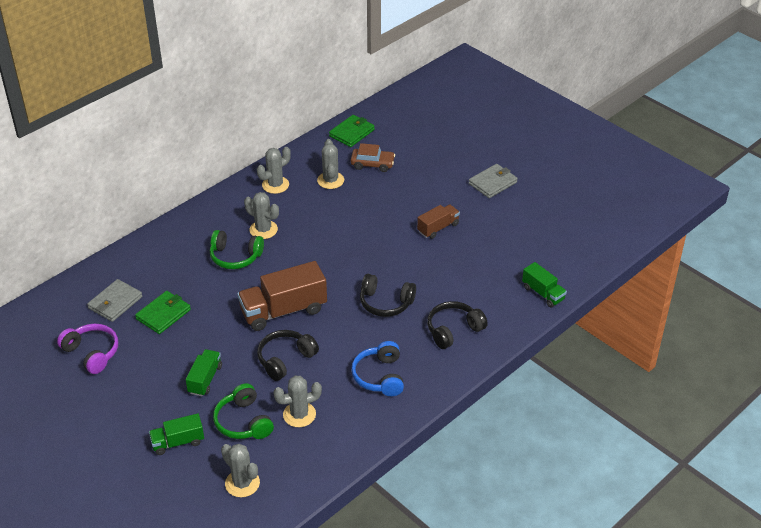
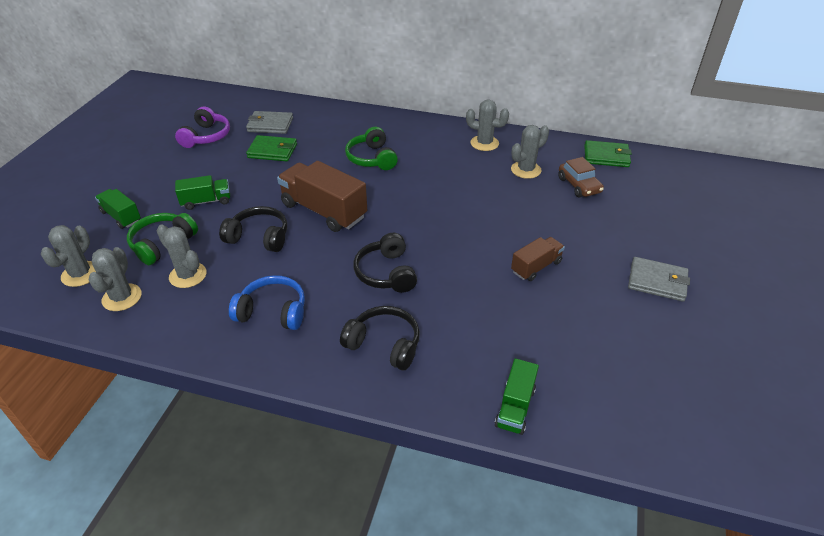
camera: 60 degrees right, 0 degrees up
(263, 230) = (420, 159): grey cactus -> grey cactus (122, 297)
(379, 376) = (273, 311): blue headphones -> blue headphones turned 45 degrees clockwise
(438, 228) = (536, 267): brown truck -> brown truck turned 60 degrees counterclockwise

